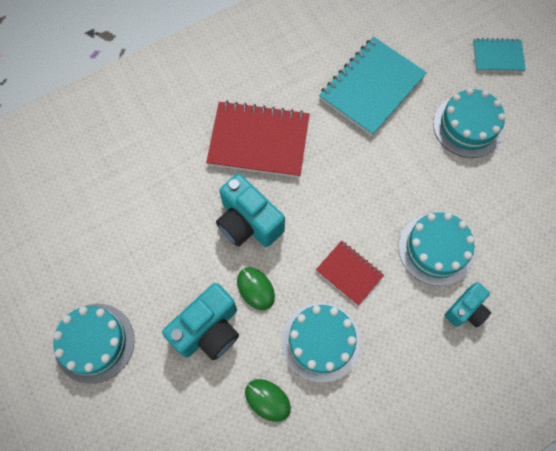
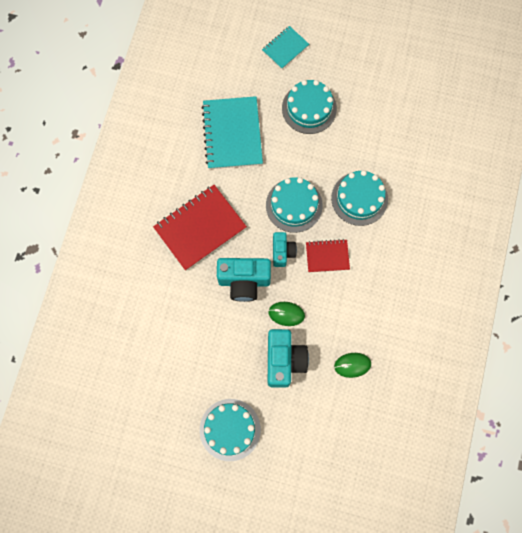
camera: 45 degrees left, 5 degrees up
(321, 341) = (349, 308): turquoise cake -> turquoise cake (294, 205)
(466, 310) = (405, 218): turquoise camera -> turquoise camera (282, 252)

